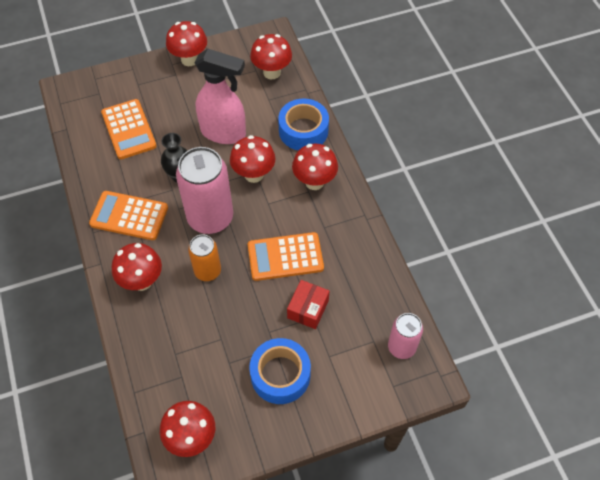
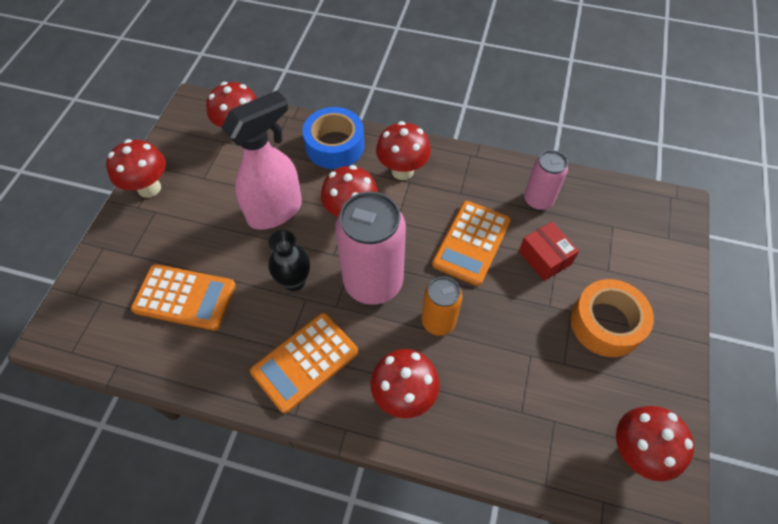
camera: 55 degrees left, 0 degrees up
(280, 375) = (606, 323): blue tape -> orange tape
(401, 347) = (631, 209): pink can -> pink can (538, 200)

